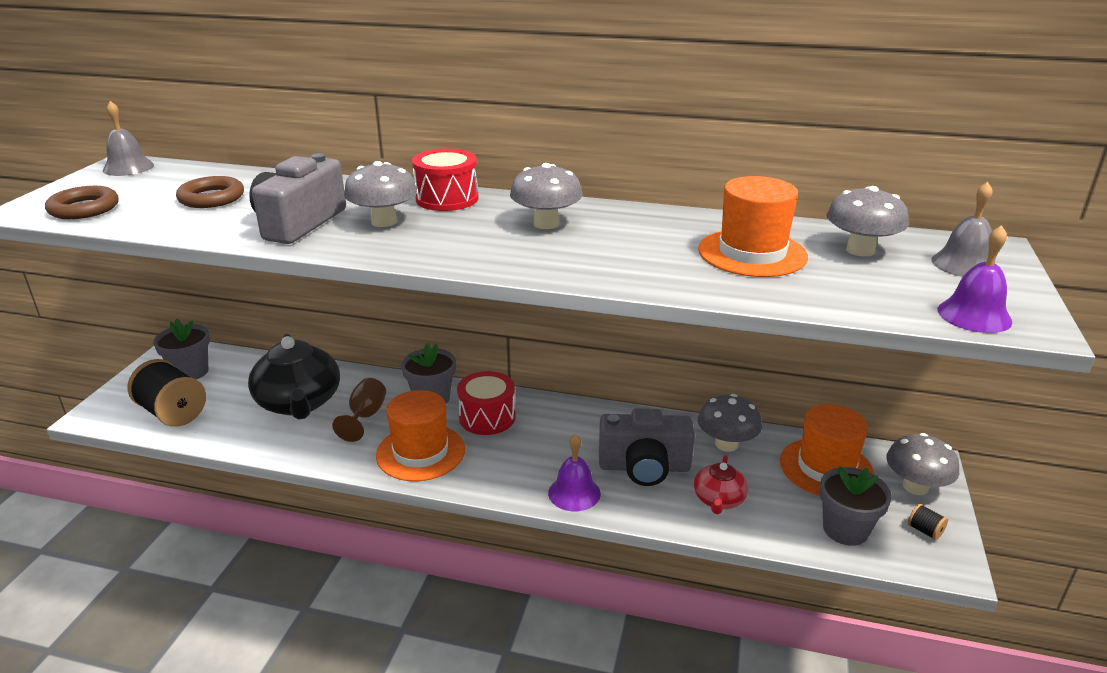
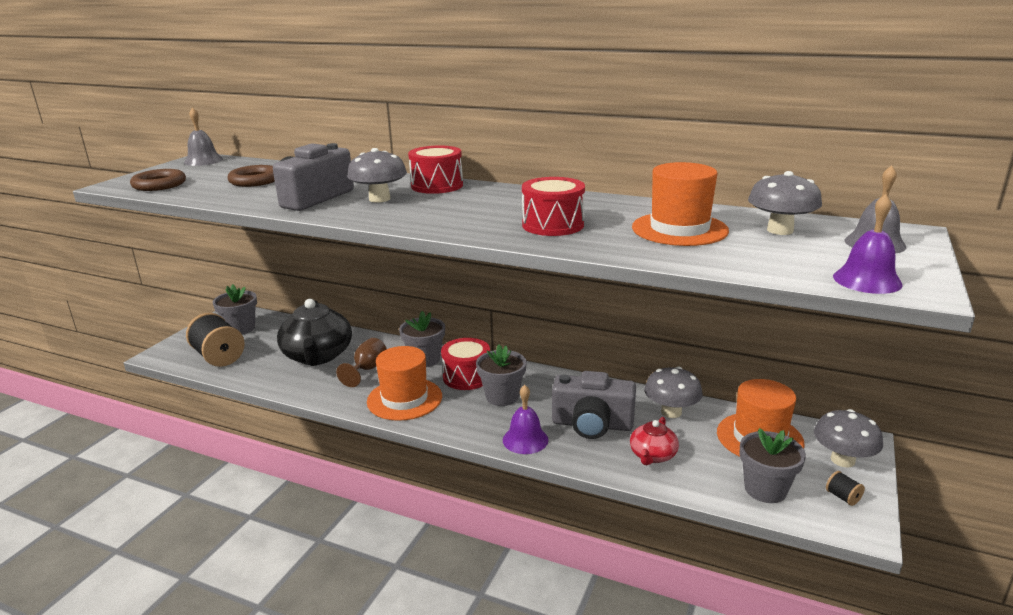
camera: 10 degrees right, 5 degrees down
(534, 440) = (502, 396): none -> grey flower pot
(546, 224) = (510, 204): grey mushroom -> none
(607, 253) = (553, 225): none -> red drum

